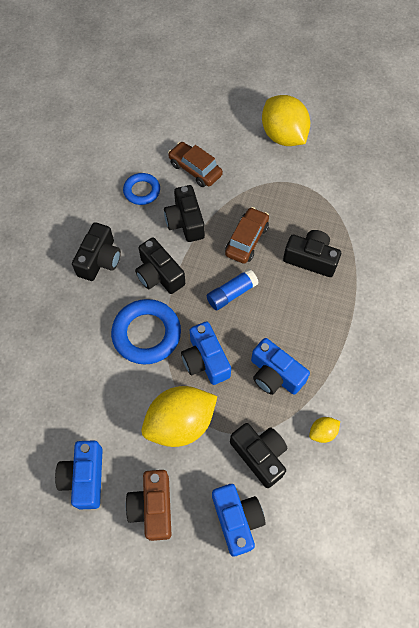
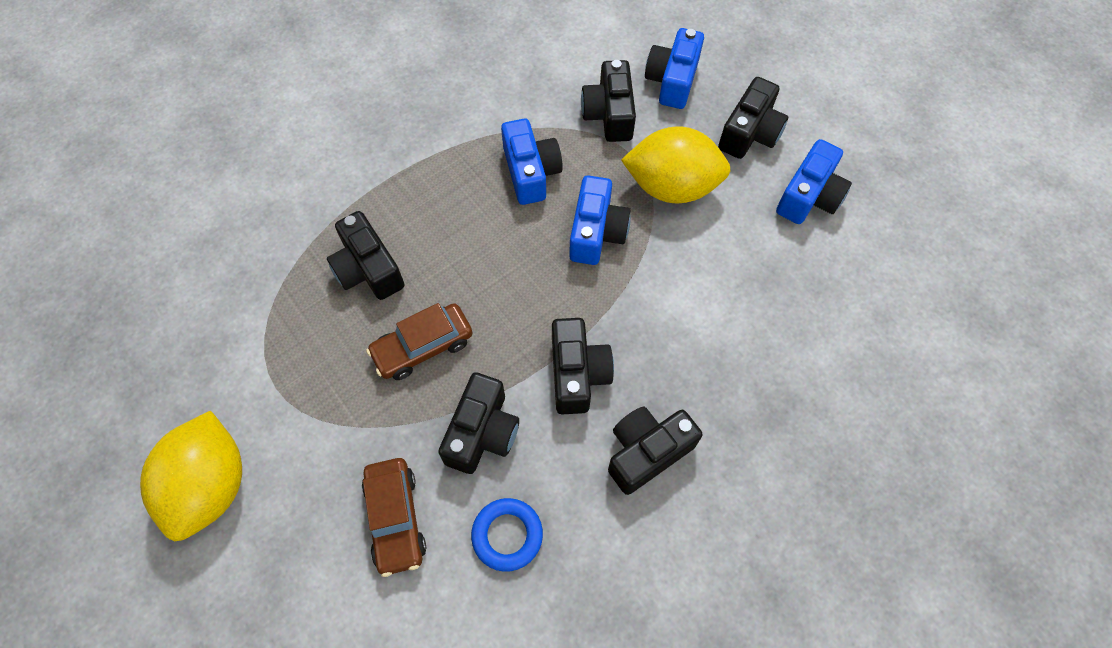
camera: 145 degrees left, 0 degrees up
(146, 334) = (646, 304): blue ring -> none
(153, 507) = (750, 133): brown camera -> black camera
(231, 293) = (503, 288): blue glue stick -> none
(322, 432) = (530, 97): yellow lemon -> none

